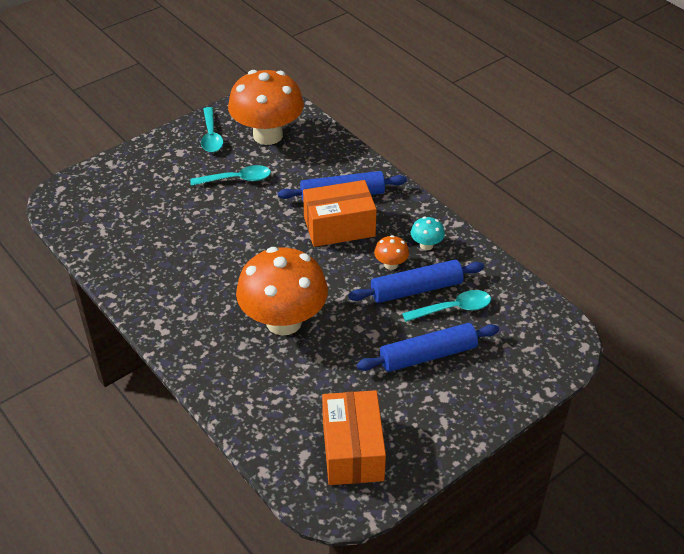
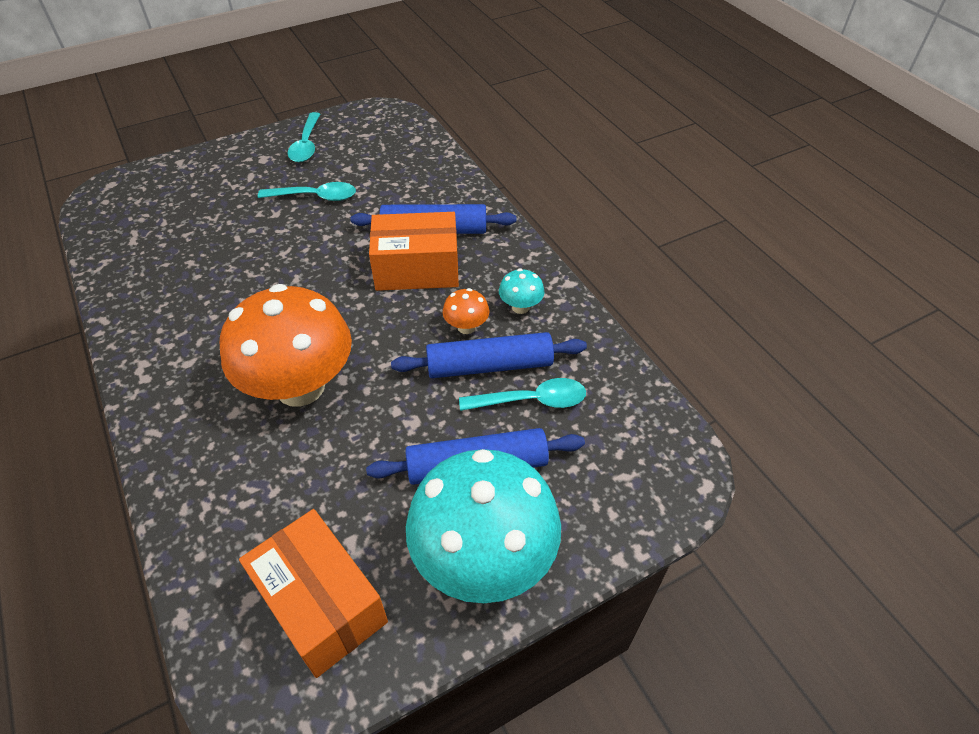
camera: 10 degrees right, 5 degrees up
(268, 135) = (371, 150): orange mushroom -> none
(352, 450) = (321, 604): orange box -> orange box turned 45 degrees counterclockwise
(449, 409) = (483, 558): none -> turquoise mushroom

